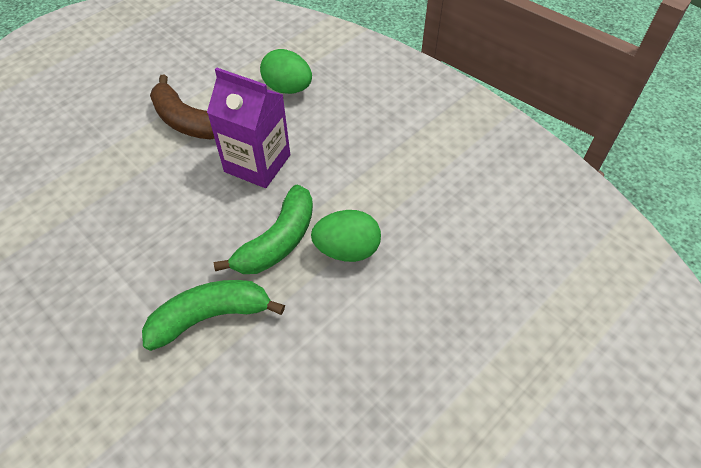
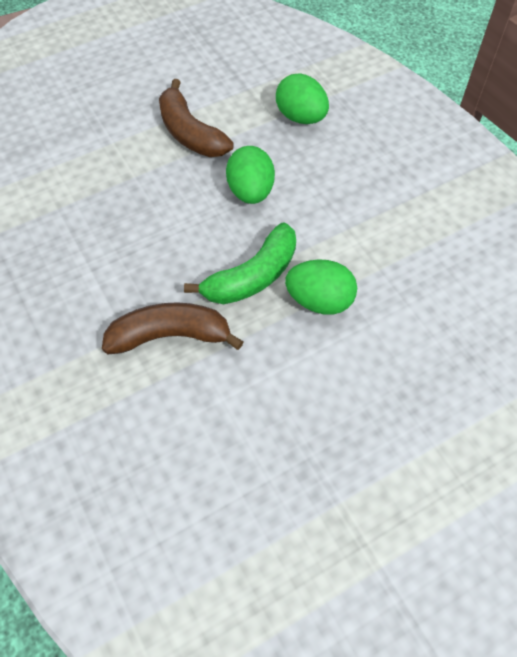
camera: 15 degrees right, 5 degrees up
(210, 316) = (170, 335): green banana -> brown banana
(257, 163) = (250, 192): purple carton -> green egg

